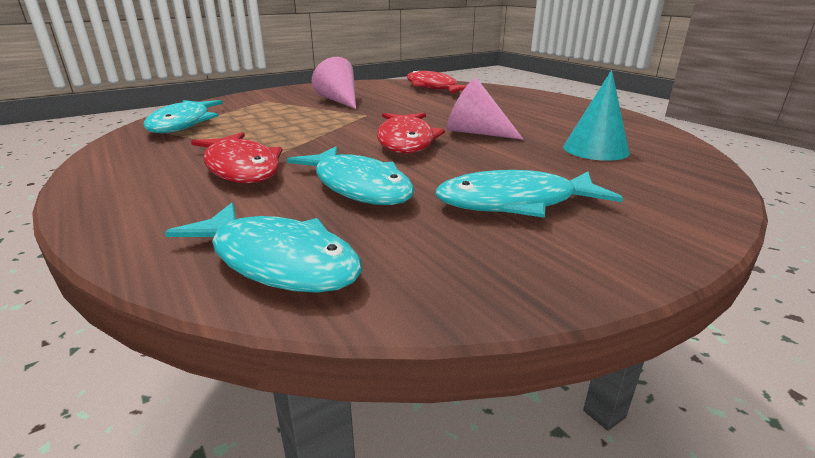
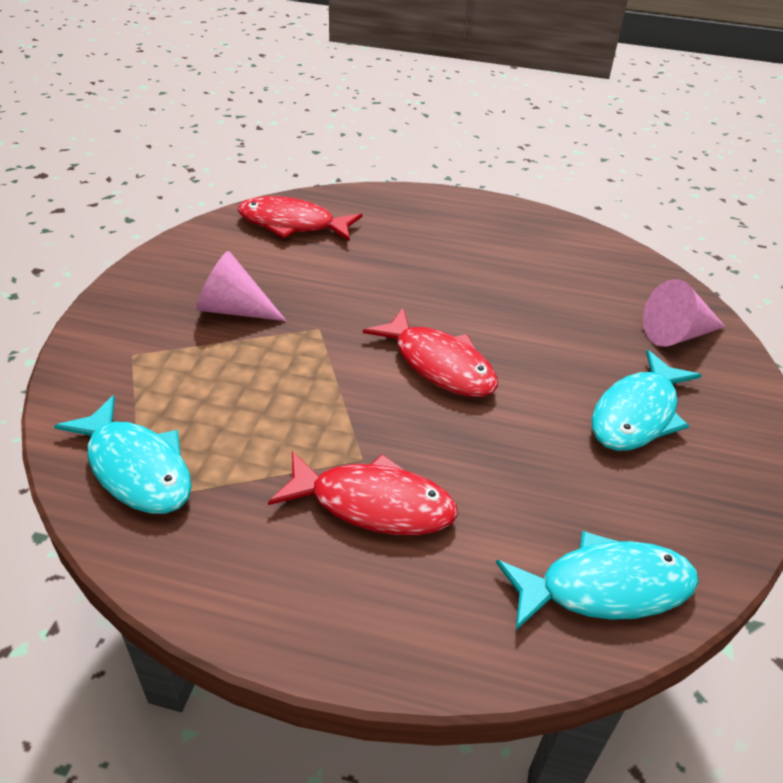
camera: 45 degrees left, 15 degrees up
(358, 187) = (515, 464): turquoise fish -> none
(476, 132) = (473, 314): pink cone -> pink cone (677, 334)
(595, 149) = (592, 297): turquoise cone -> none

